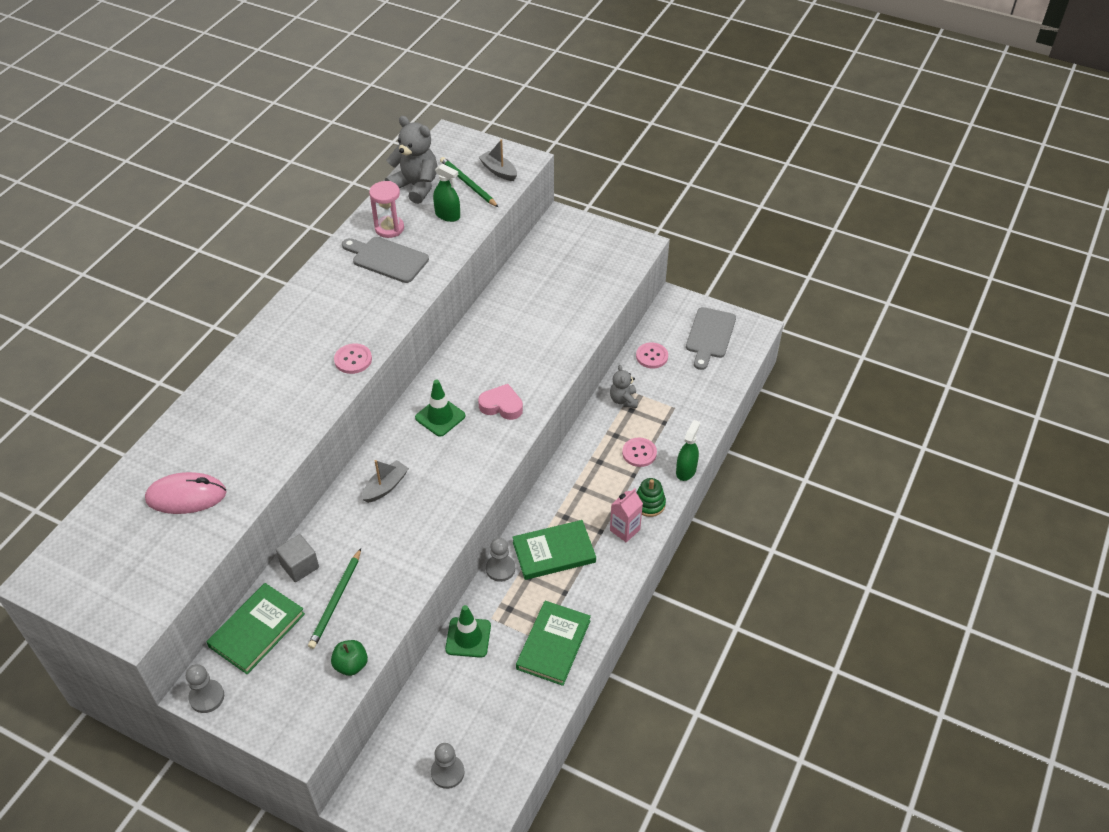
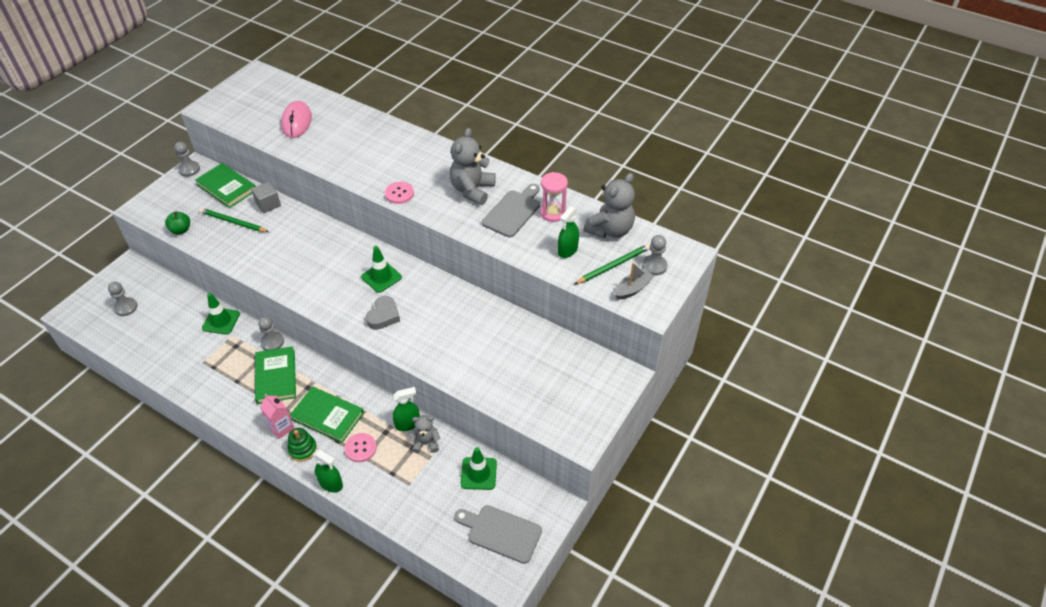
camera: 95 degrees right, 0 degrees up
(348, 295) = (472, 190): none -> grey teddy bear
(385, 486) = (321, 246): grey boat -> none
(467, 157) = (654, 266): none -> grey pawn
(501, 406) = (383, 316): pink heart -> grey heart
(553, 644) = (194, 370): green book -> green book (327, 416)
(603, 418) = (407, 424): none -> green spray bottle
(652, 356) = (478, 473): pink button -> green traffic cone

